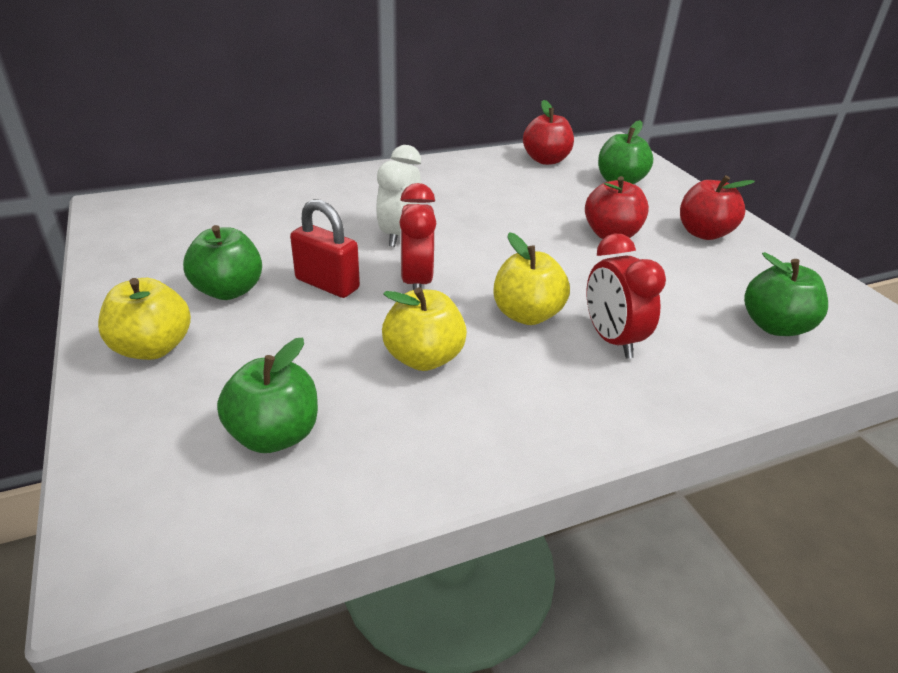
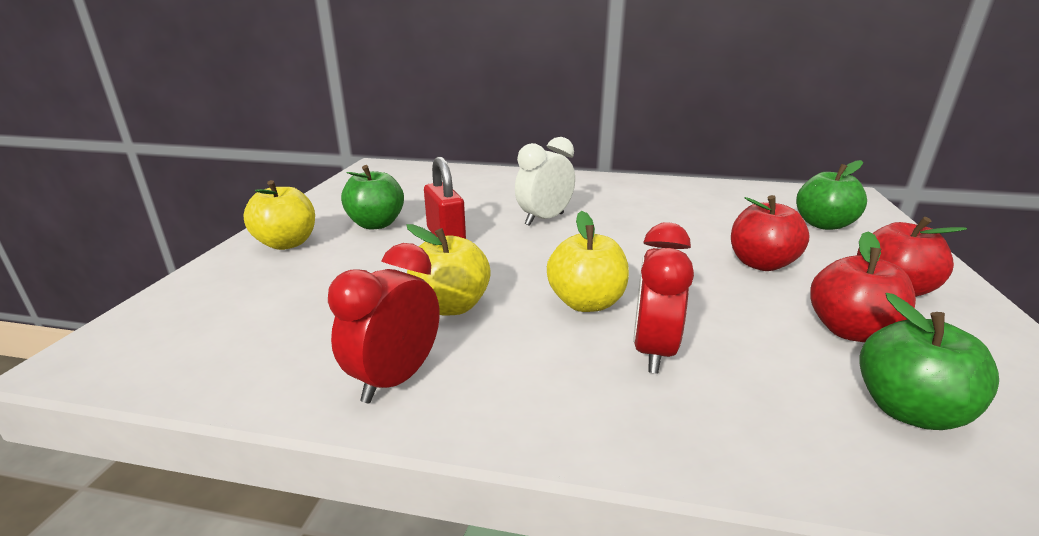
camera: 35 degrees right, 10 degrees down
(275, 435) = (277, 319): green apple -> none
(416, 282) = (516, 253): red clock -> red clock (396, 379)
(546, 160) = (753, 195): red apple -> red apple (850, 331)

